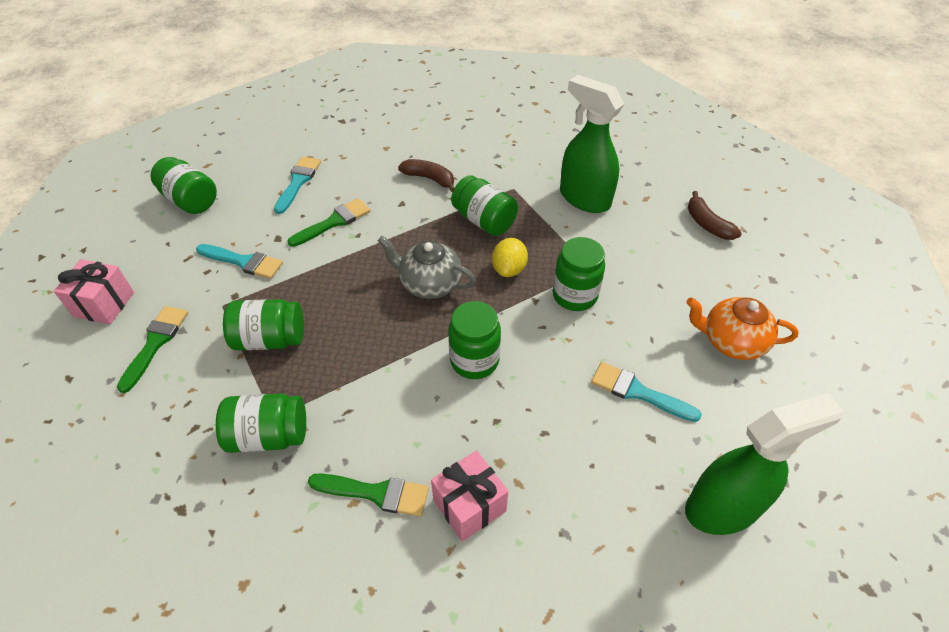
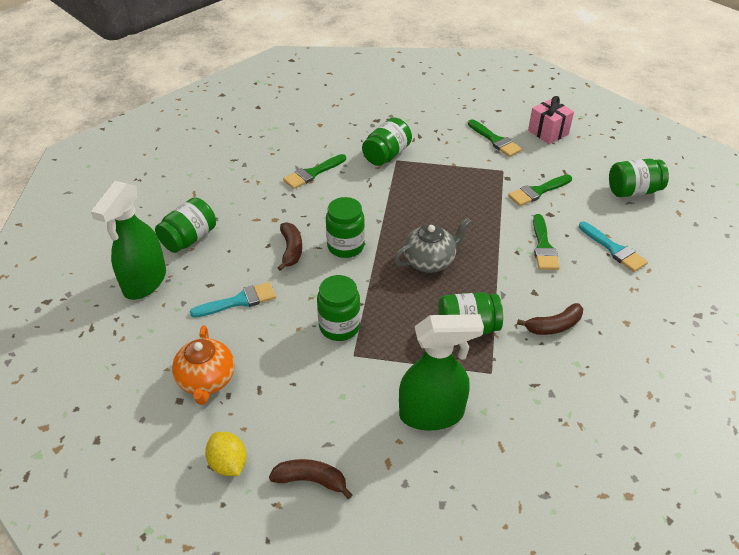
camera: 130 degrees right, 5 degrees down
(243, 262) = (537, 191): turquoise brush -> green brush
(270, 339) = (454, 178): green jar -> green jar (189, 238)
(469, 505) = (268, 197): pink gift -> none
(509, 269) = (401, 309): yellow lemon -> yellow lemon (228, 463)
(528, 404) = (291, 250): none -> brown banana
(731, 342) = (207, 380): orange teapot -> orange teapot turned 120 degrees clockwise

